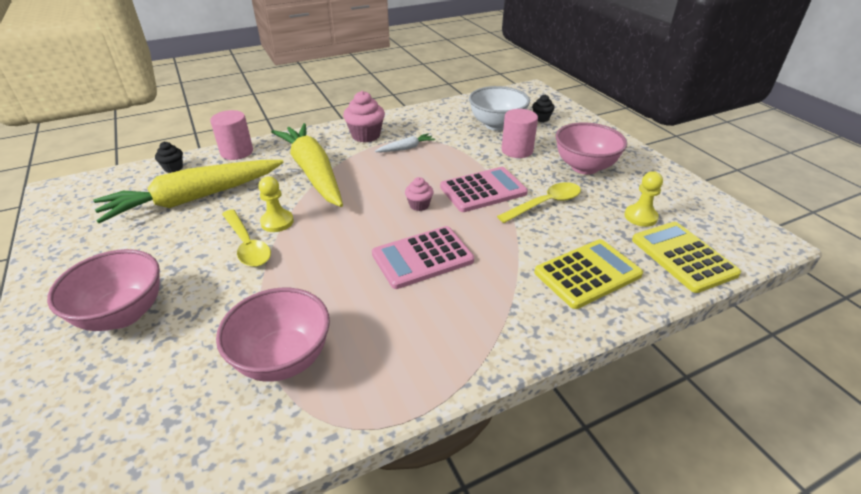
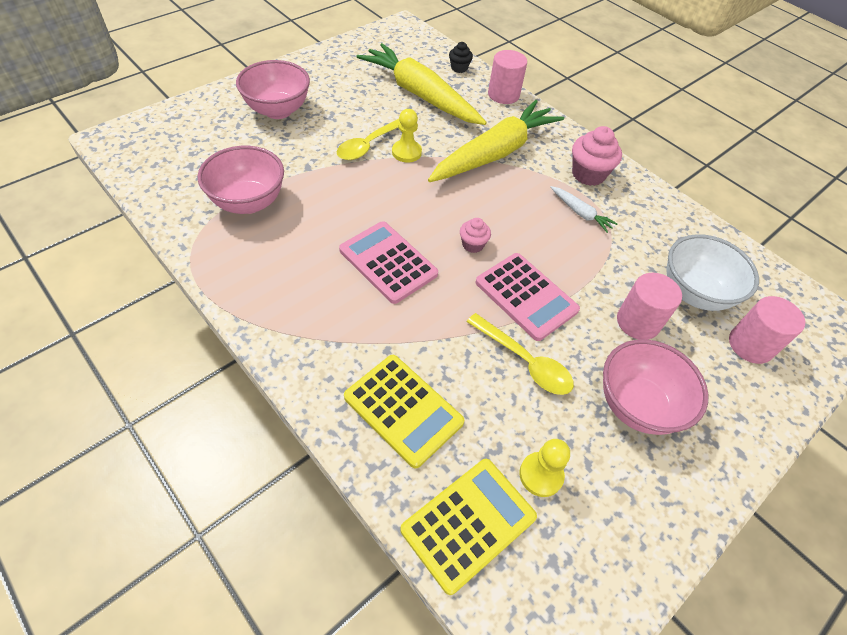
camera: 70 degrees right, 15 degrees up
(541, 118) = (750, 345): black cupcake -> pink cylinder

